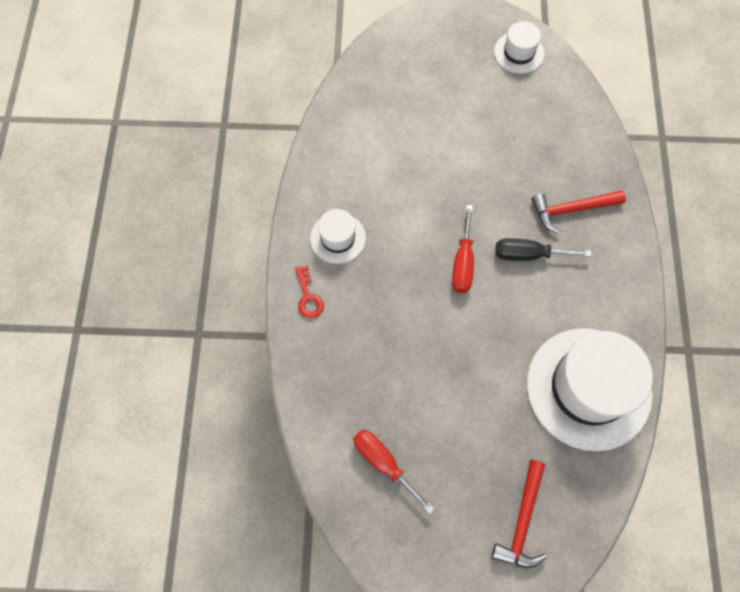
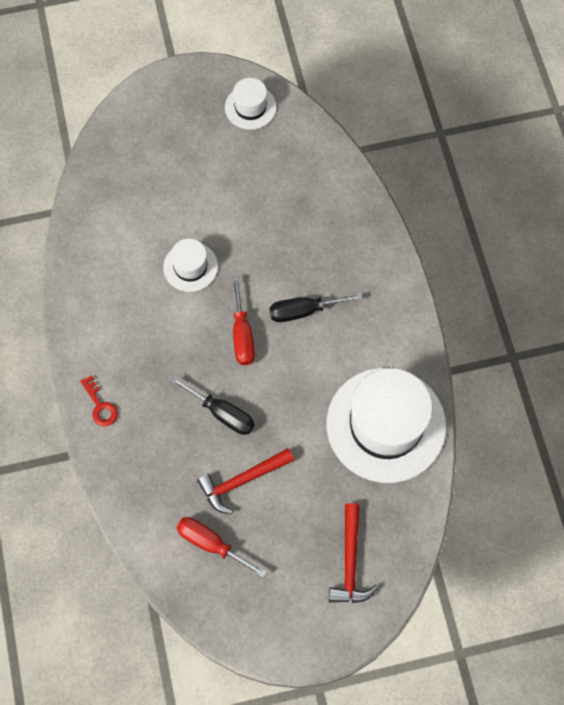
camera: 15 degrees left, 0 degrees up
(338, 238) = (115, 340): white hat -> white hat (190, 267)
(425, 334) = (222, 413): none -> black screwdriver
(572, 210) = (335, 256): red hammer -> red hammer (242, 480)

